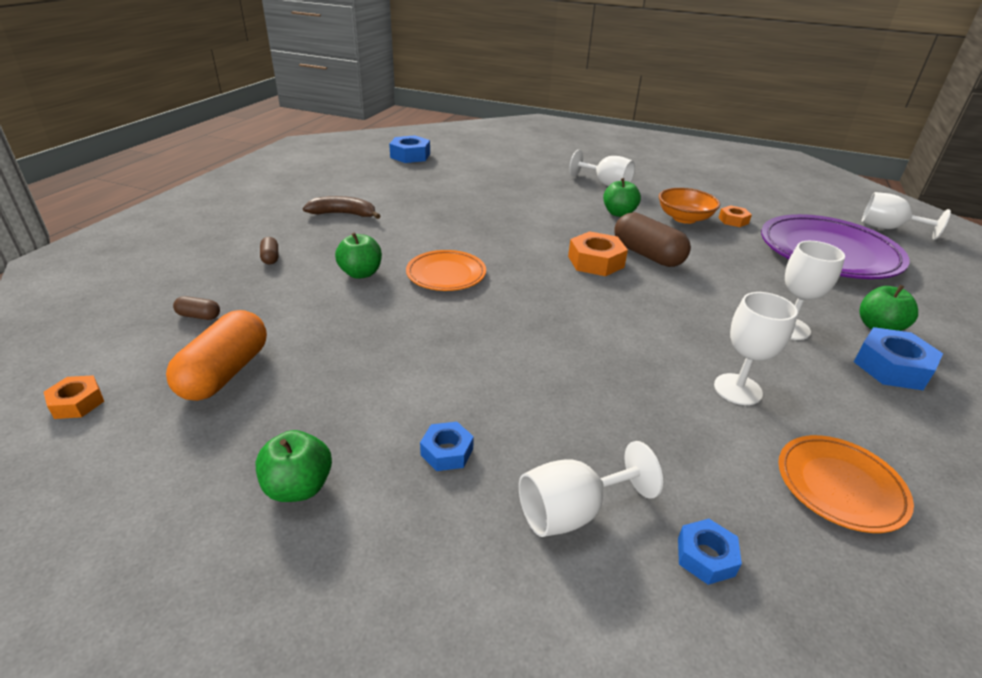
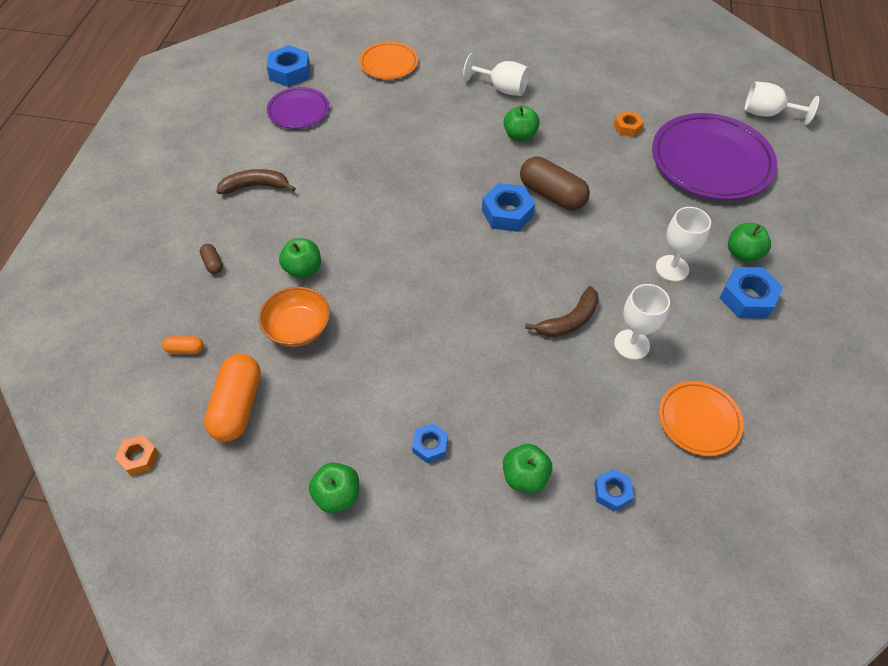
camera: 10 degrees left, 20 degrees up
(199, 316) = (185, 349): brown capsule -> orange capsule
(407, 176) = (298, 111): none -> purple plate
(446, 274) = (379, 256): orange plate -> orange plate (389, 64)
(572, 512) = (524, 477): white goblet -> green apple
(596, 262) = (507, 213): orange nut -> blue nut
(656, 355) = (569, 320): none -> brown banana
(684, 218) = (582, 132): orange bowl -> orange bowl (298, 328)

